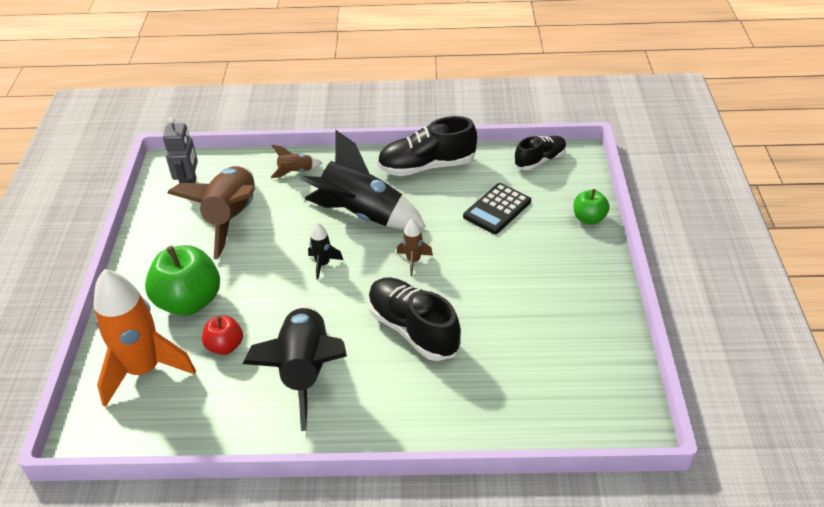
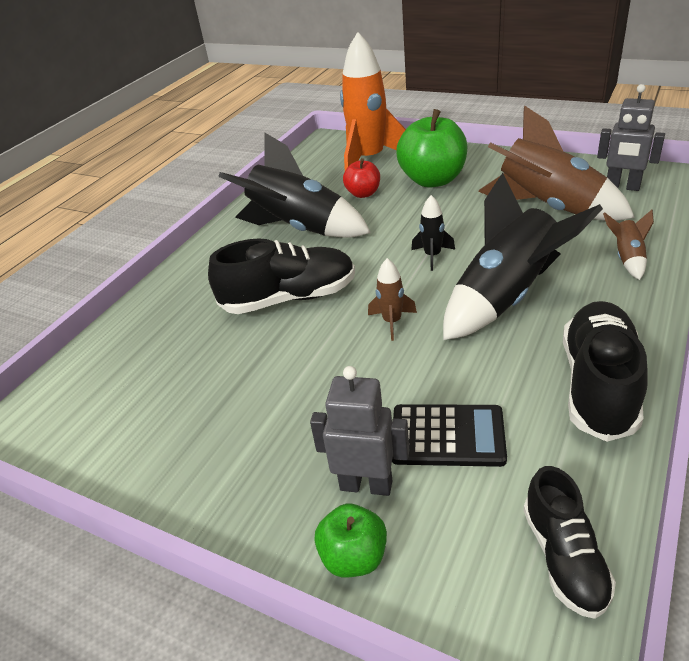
camera: 120 degrees right, 5 degrees down
(497, 209) = (447, 436): black calculator -> black calculator turned 120 degrees clockwise
(548, 228) = (366, 485): none -> grey robot

